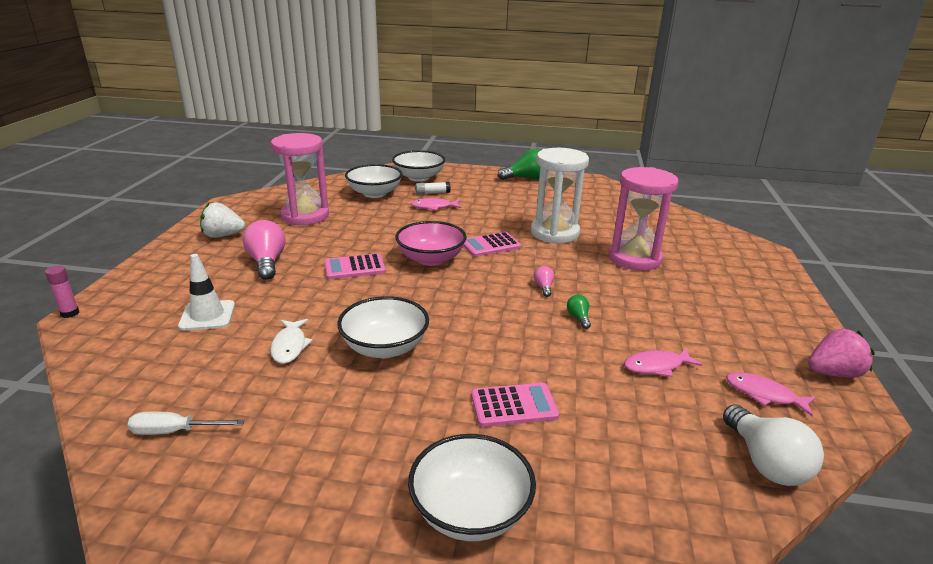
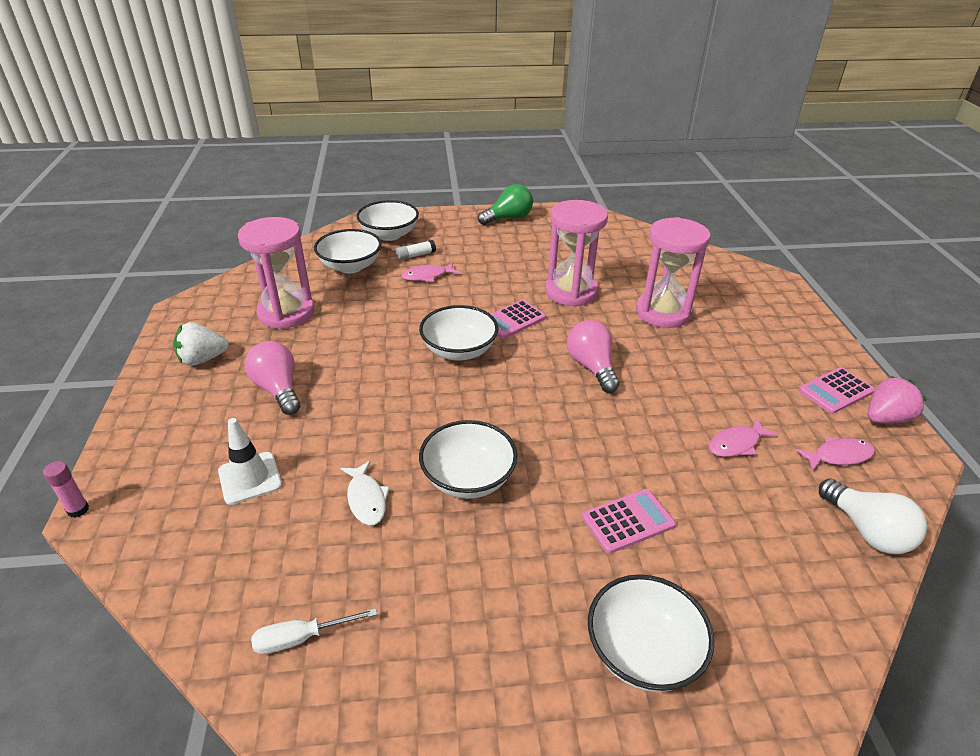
camera: 15 degrees left, 10 degrees up
(354, 267) = (382, 377): pink calculator -> pink calculator (835, 391)
(431, 259) = (459, 350): pink bowl -> white bowl
(544, 287) = (591, 367): pink light bulb -> pink light bulb, size x2.08
(554, 233) = (571, 292): white hourglass -> pink hourglass
(578, 318) = (641, 399): green light bulb -> none
(764, 394) = (839, 456): pink fish -> pink fish turned 150 degrees clockwise

